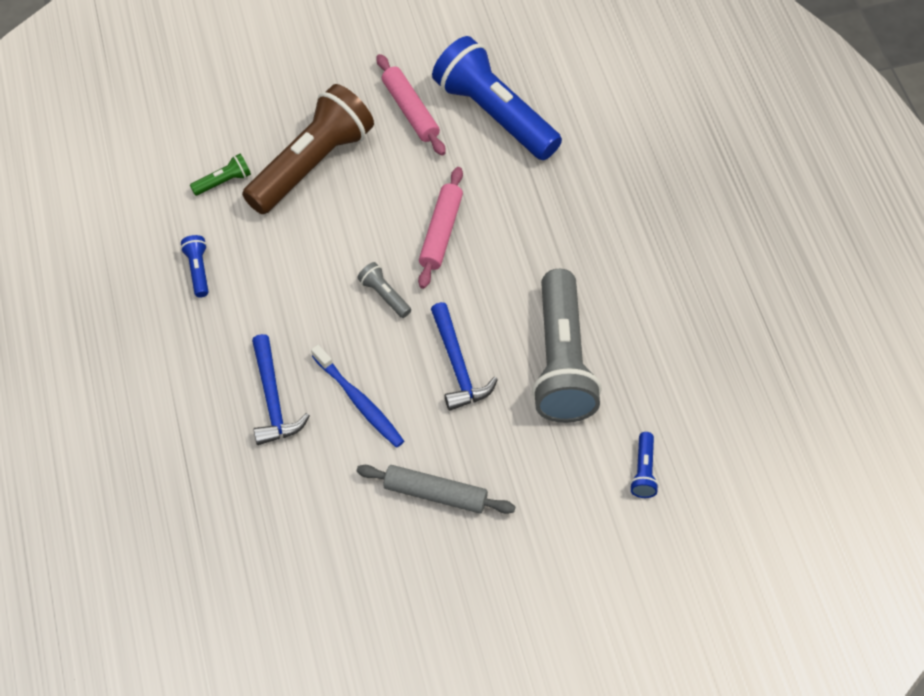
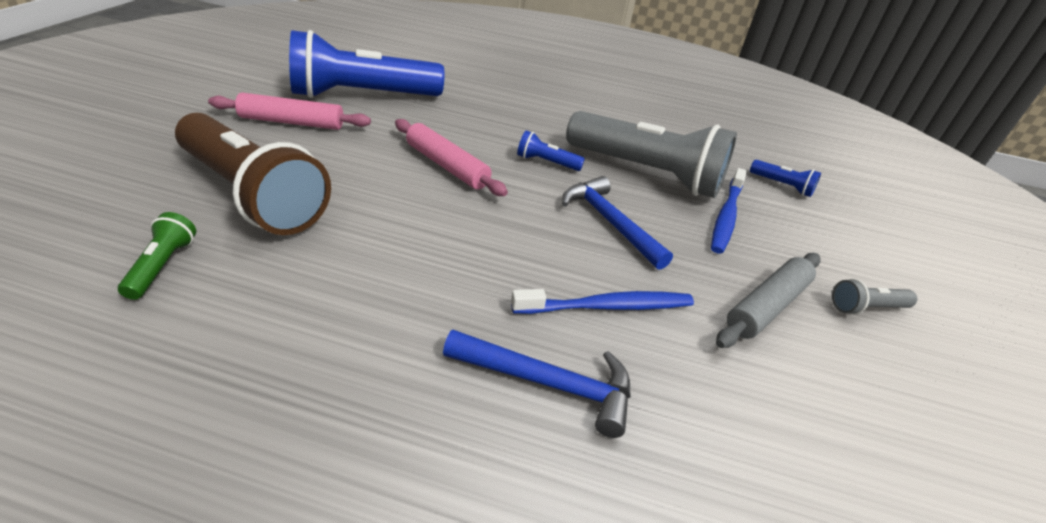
camera: 65 degrees left, 20 degrees down
(198, 270) = (256, 359): blue flashlight -> blue flashlight (546, 162)
(311, 164) = (253, 195): brown flashlight -> brown flashlight turned 150 degrees clockwise
(384, 295) = (481, 227): grey flashlight -> grey flashlight (866, 308)
(458, 365) = (609, 222): blue hammer -> blue hammer turned 135 degrees counterclockwise
(541, 440) = (726, 216): none -> blue toothbrush

